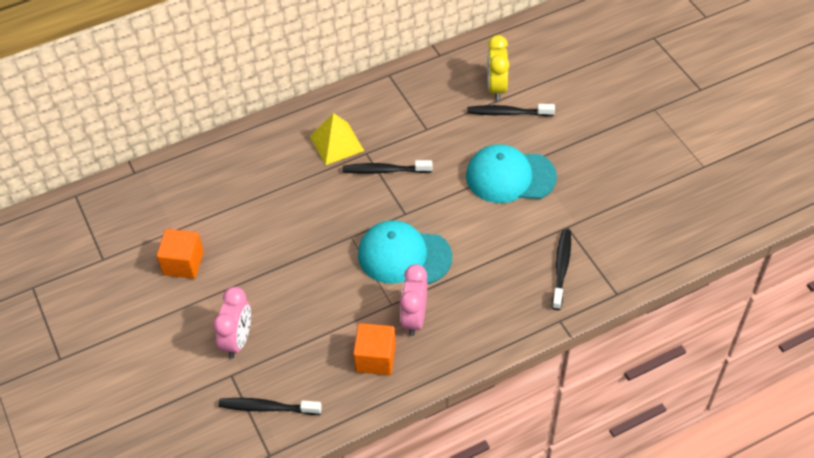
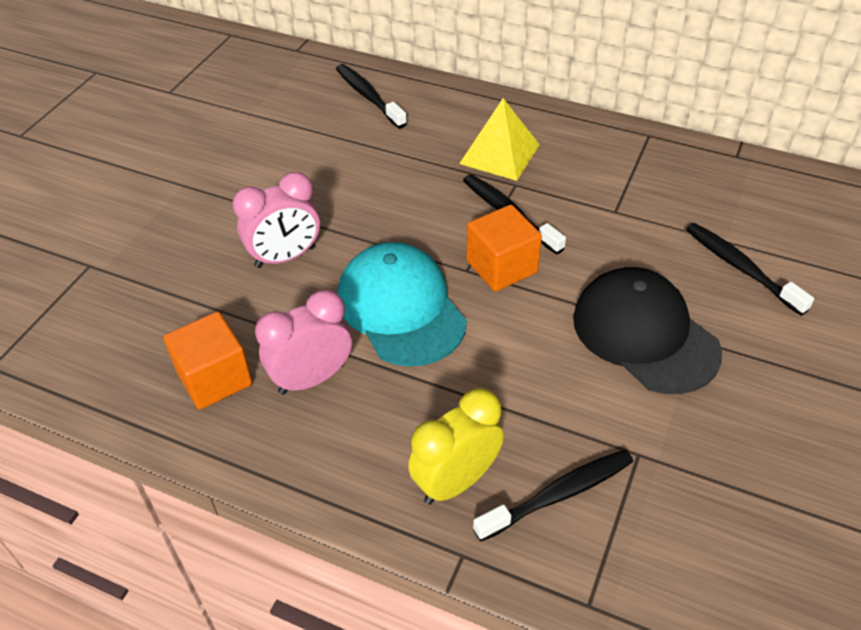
camera: 50 degrees right, 5 degrees down
(183, 263) = (213, 143): orange cube -> orange cube (501, 267)
(237, 340) = (143, 242): pink clock -> pink clock (285, 257)
(267, 407) = (62, 322): black toothbrush -> black toothbrush (368, 96)
(496, 88) = (763, 233): yellow clock -> yellow clock (455, 481)
(510, 176) = (644, 334): turquoise cap -> black cap

